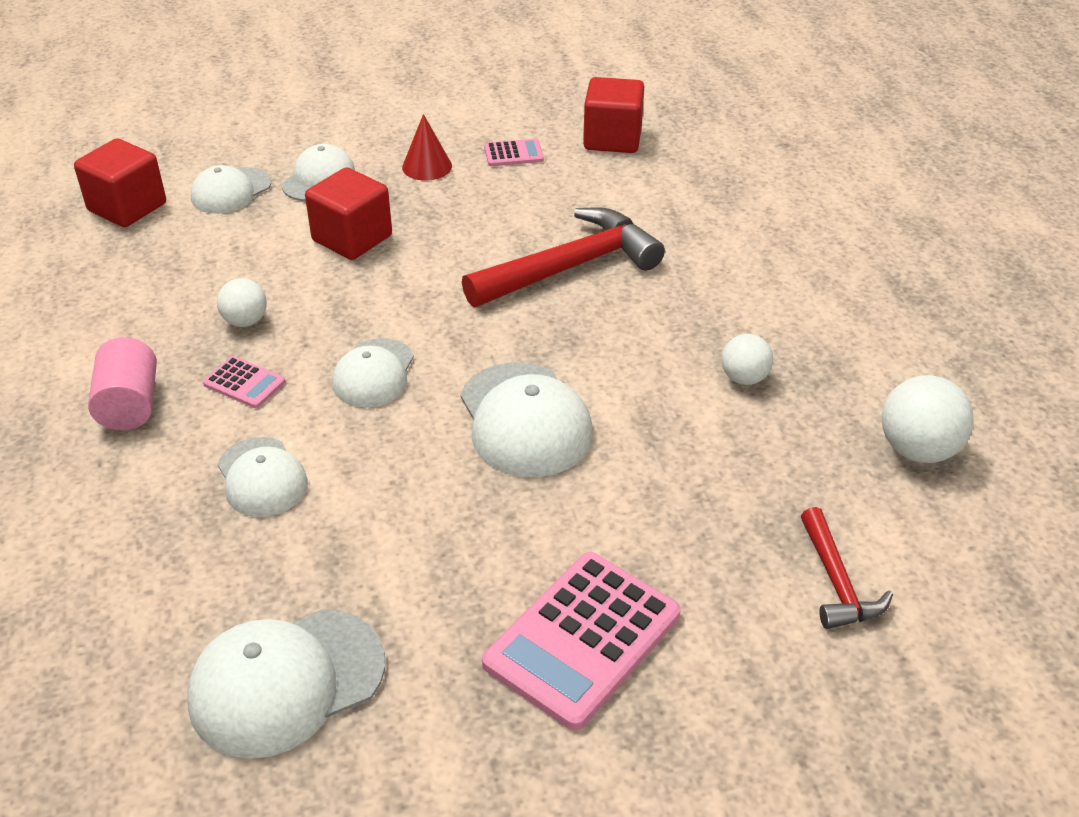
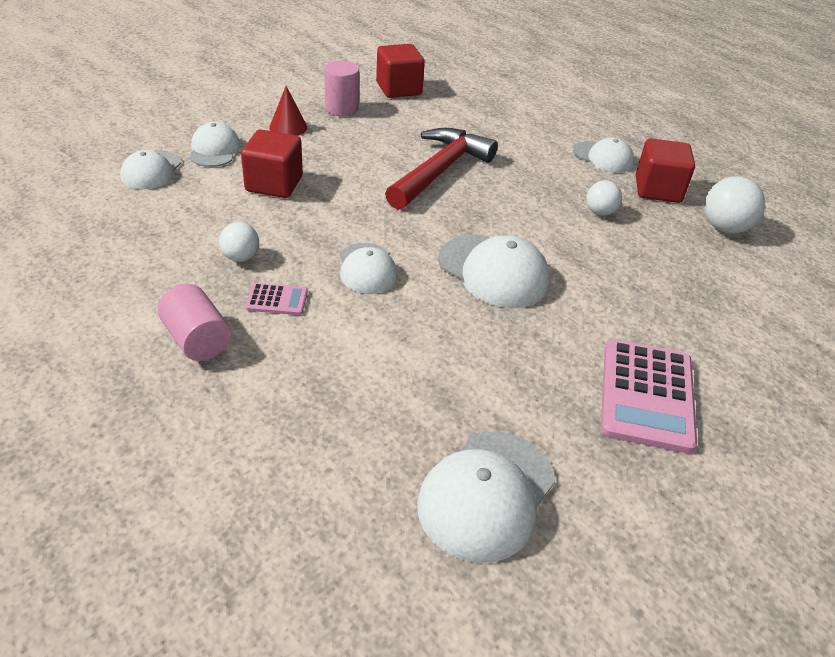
camera: 30 degrees left, 0 degrees up
(127, 207) = (72, 199): red cube -> red cube (658, 189)
(262, 477) = (347, 361): white cap -> white cap (603, 157)
(513, 154) = (341, 109): pink calculator -> pink cylinder
(837, 582) = (750, 313): red hammer -> none

